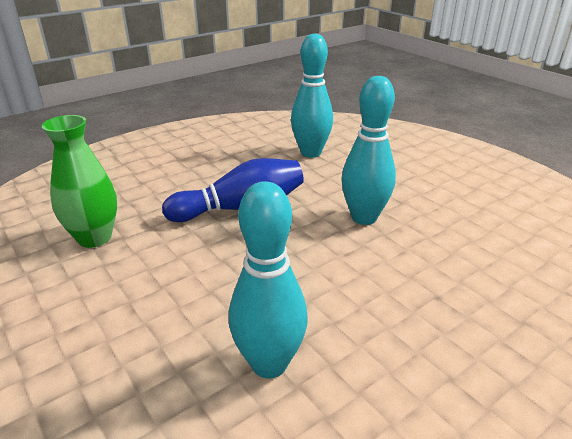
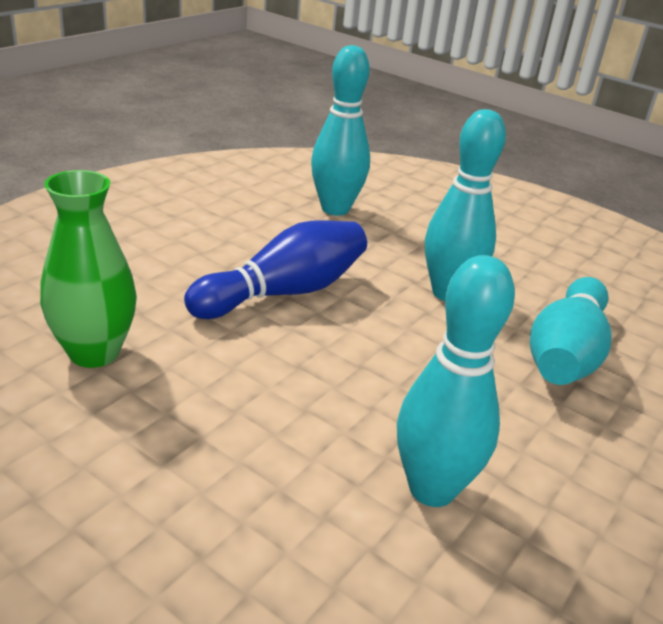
camera: 20 degrees left, 0 degrees up
(437, 272) = (565, 354): none -> turquoise bowling pin

